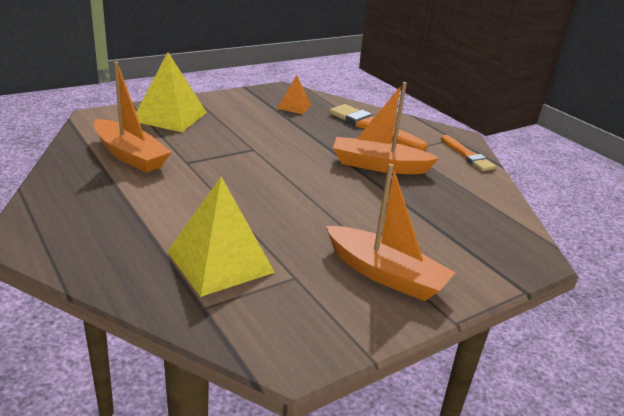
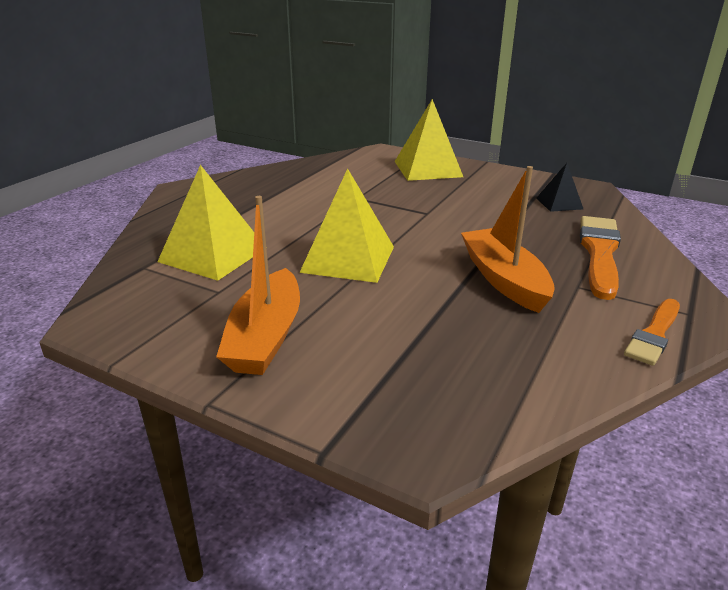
camera: 65 degrees right, 0 degrees up
(130, 155) = (336, 178): orange boat -> none
(294, 106) = (559, 203): orange pyramid -> black pyramid
(297, 204) = (348, 259): none -> yellow pyramid

